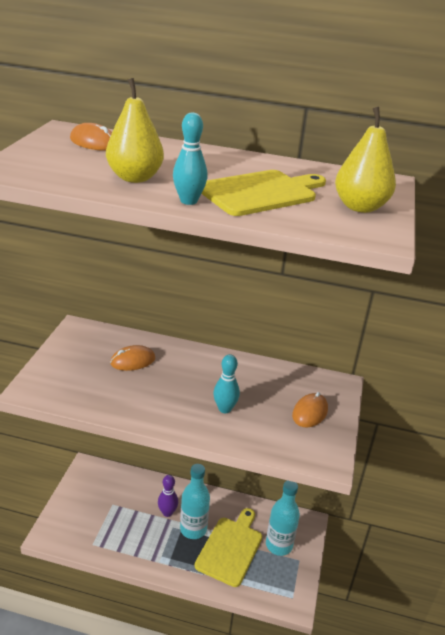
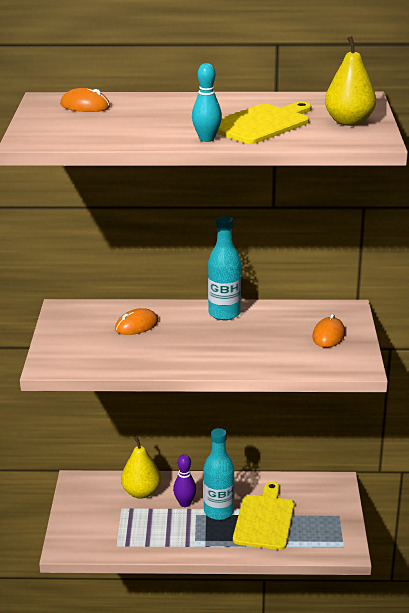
camera: 10 degrees left, 5 degrees down
(135, 178) = (147, 129): yellow pear -> yellow pear (141, 492)
(224, 409) = (247, 347): turquoise bowling pin -> none
(279, 545) = (314, 507): turquoise bottle -> turquoise bottle (224, 313)

